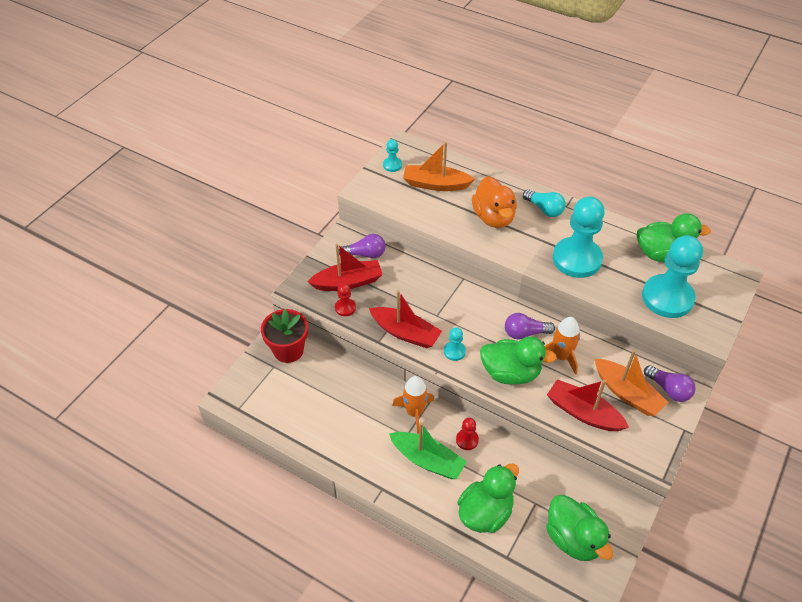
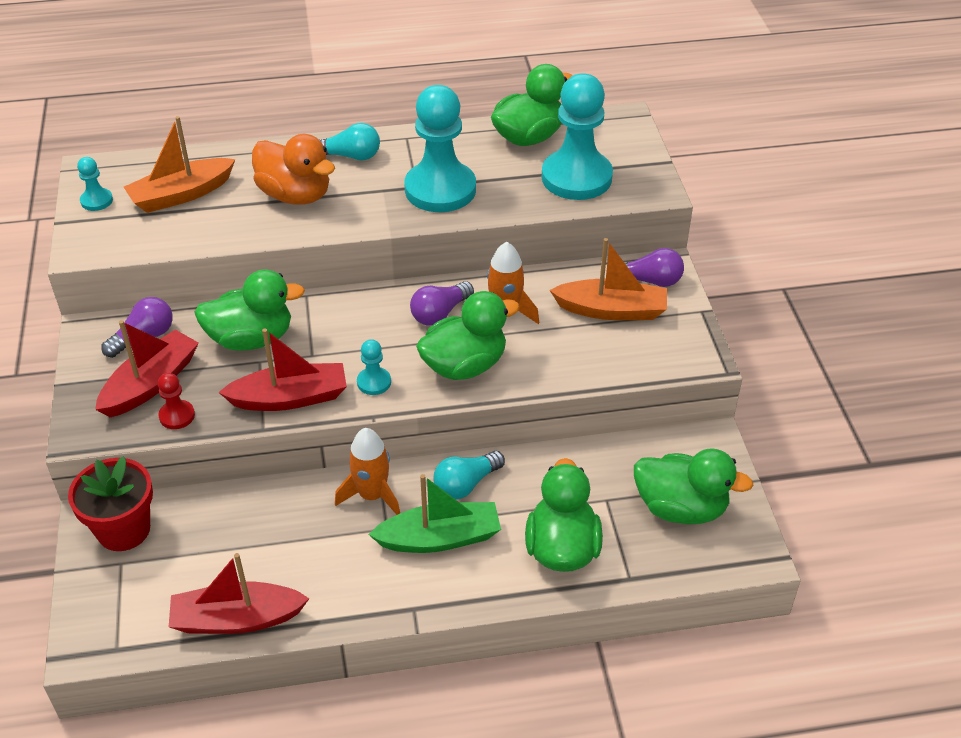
camera: 40 degrees left, 5 degrees down
(415, 287) = (251, 339): none -> green duck
(467, 440) = (466, 484): red pawn -> turquoise light bulb
(583, 413) = (585, 358): red boat -> red boat (236, 619)

